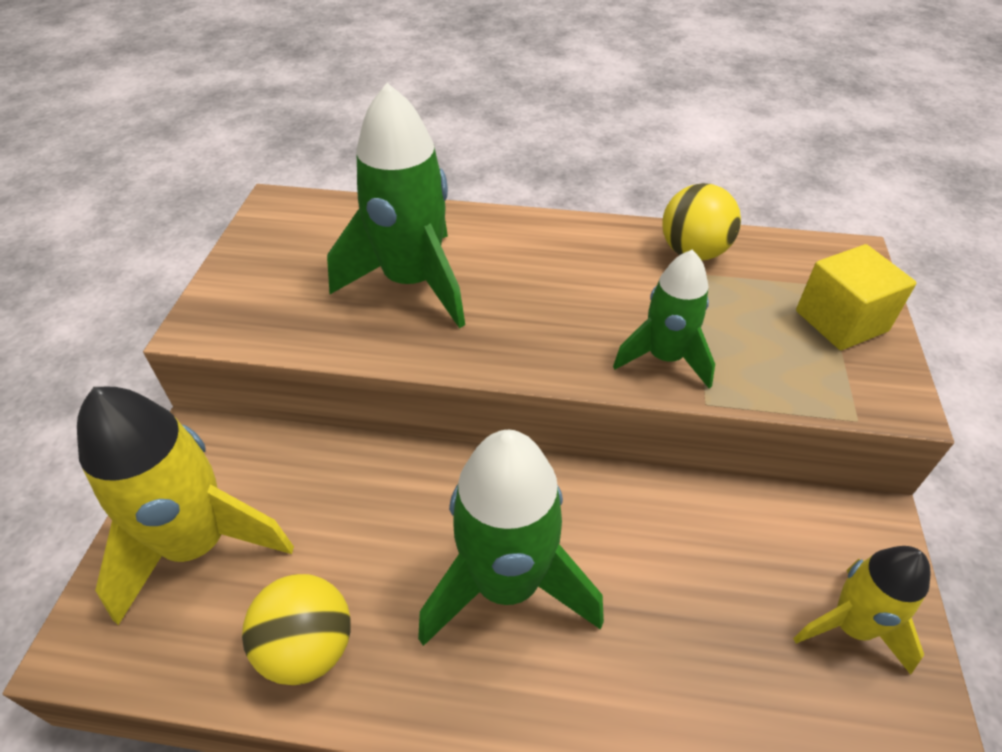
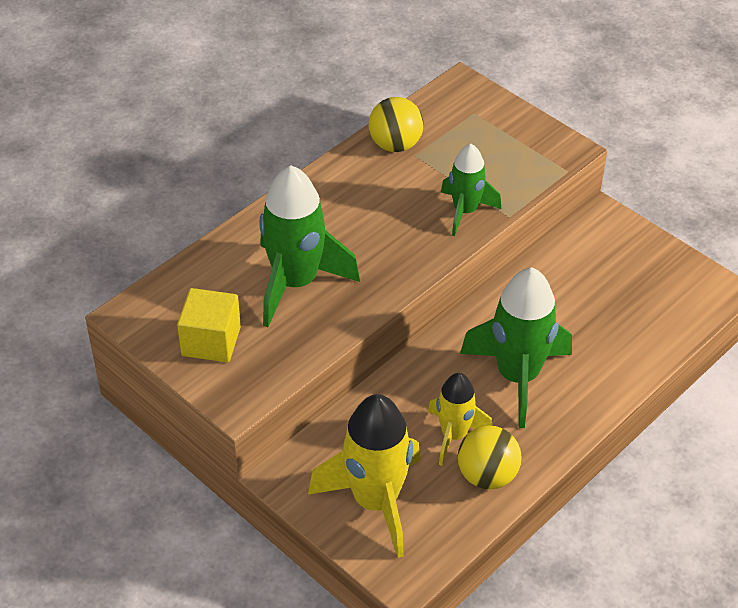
camera: 55 degrees left, 0 degrees up
(841, 321) = (504, 127): yellow cube -> yellow cube (211, 341)
(851, 626) = (643, 264): yellow rocket -> yellow rocket (454, 435)

